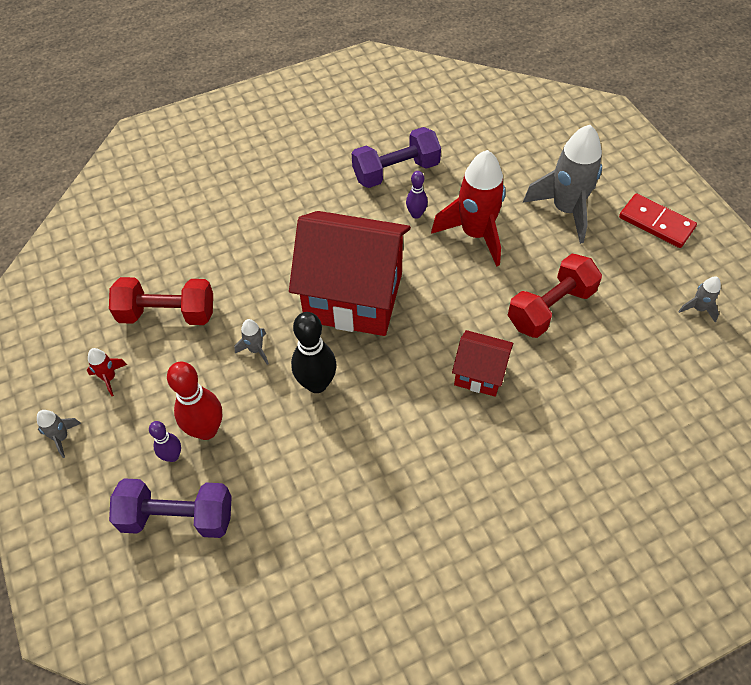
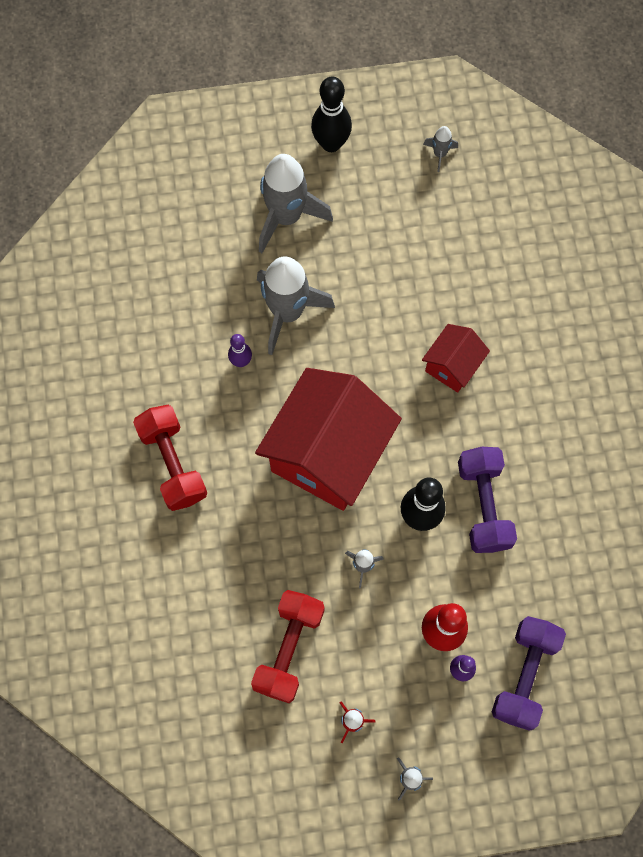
camera: 75 degrees left, 15 degrees up
(396, 171) = (172, 363): purple dumbbell -> purple dumbbell (483, 505)
(475, 234) = (287, 313): red rocket -> grey rocket
(550, 308) = (399, 277): red dumbbell -> red dumbbell (173, 463)
(656, 223) = (331, 143): red domino -> black bowling pin

